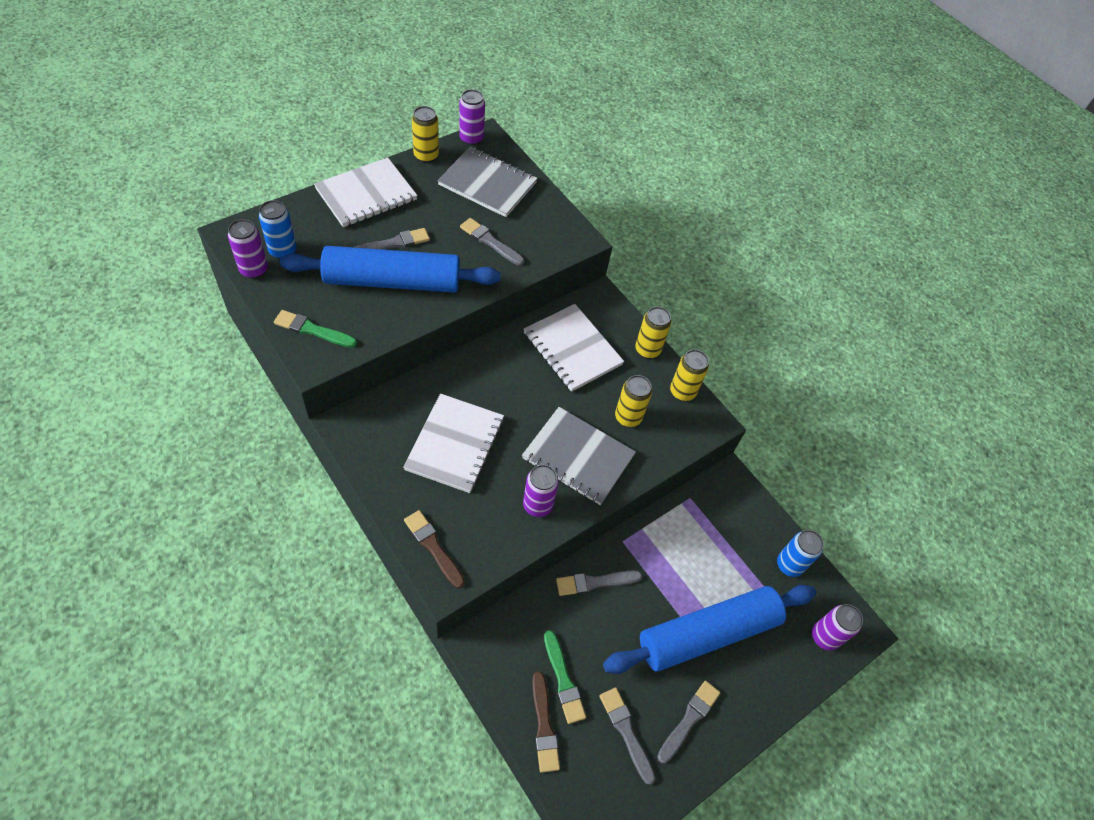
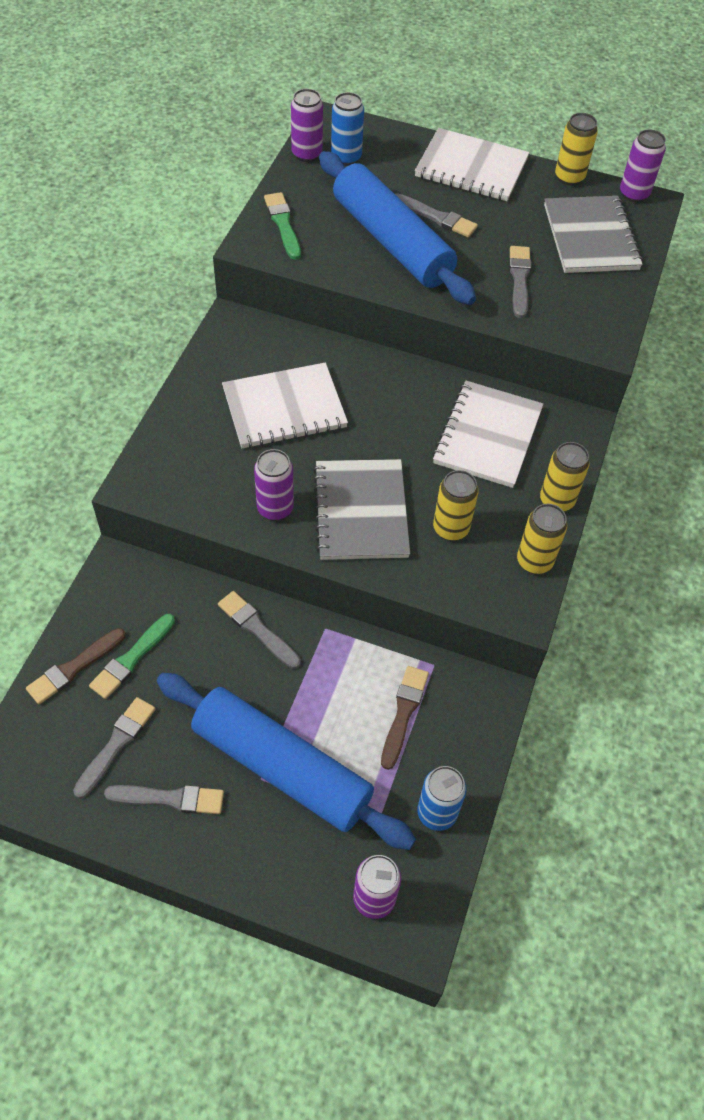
camera: 60 degrees right, 0 degrees up
(433, 547) = (163, 455): brown brush -> brown brush (403, 713)

